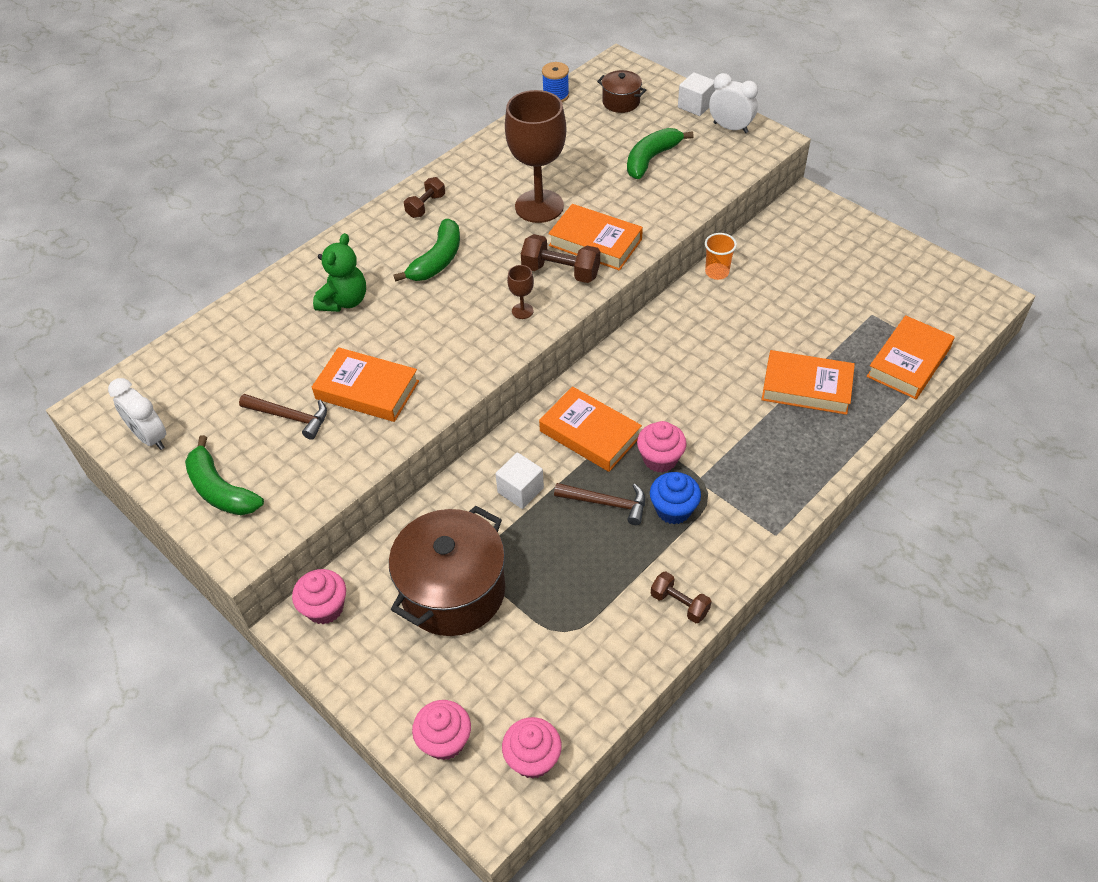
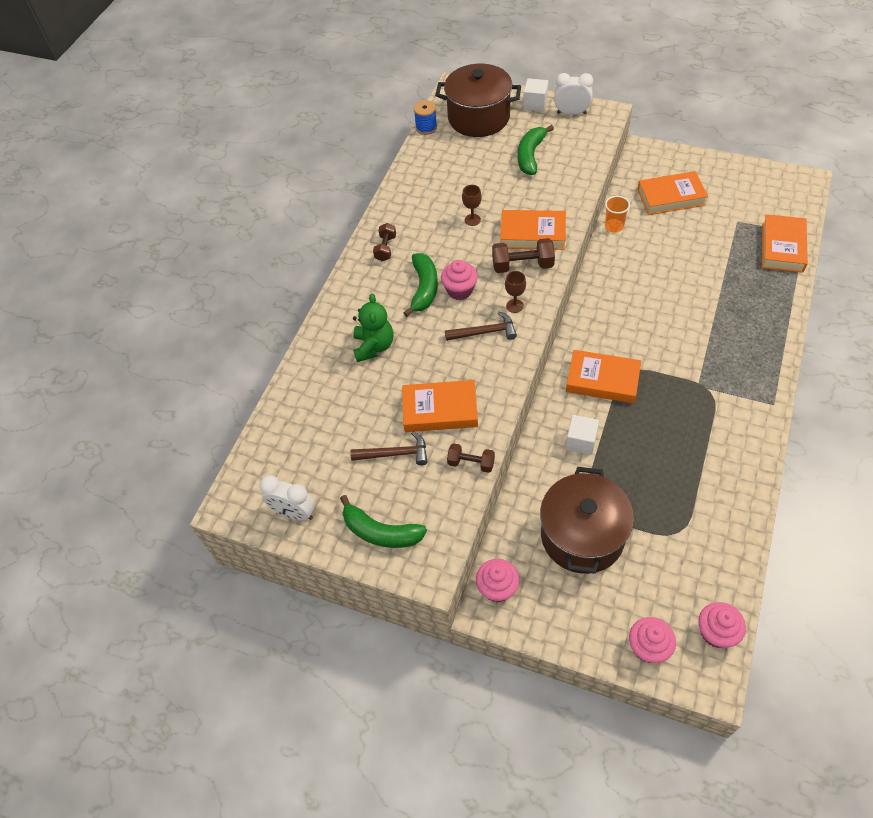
camera: 20 degrees left, 5 degrees up
(539, 206) = (472, 220): brown goblet -> brown goblet, size x0.41
(606, 503) = (647, 427): brown hammer -> brown hammer (484, 332)
(621, 102) = (479, 118): brown pot -> brown pot, size x2.05
(660, 459) = (663, 380): pink cupcake -> pink cupcake (460, 290)
(673, 510) = (695, 413): blue cupcake -> none
(679, 604) = (742, 479): brown dumbbell -> brown dumbbell (471, 463)
(806, 387) = (727, 290): orange book -> orange book (670, 197)

